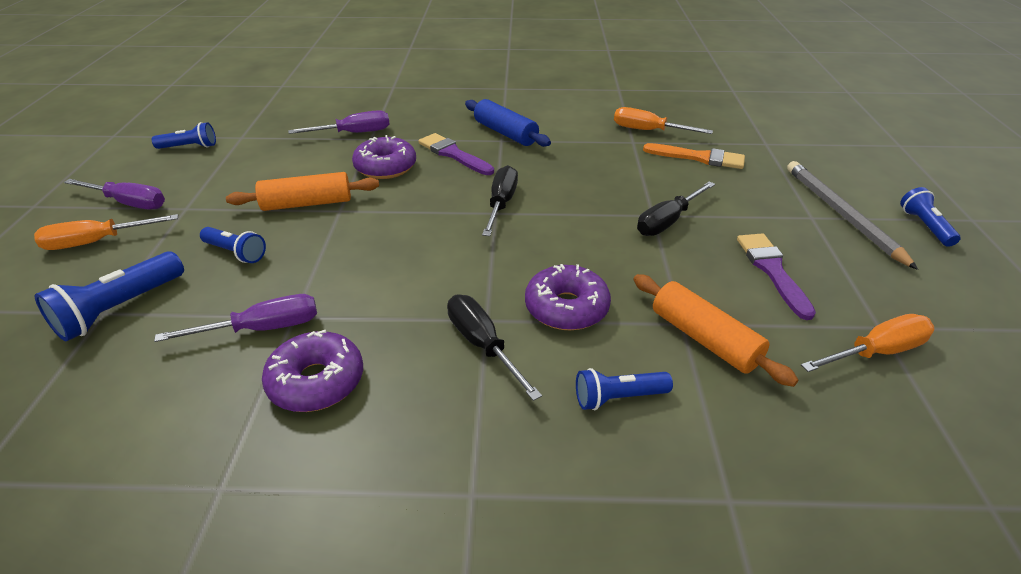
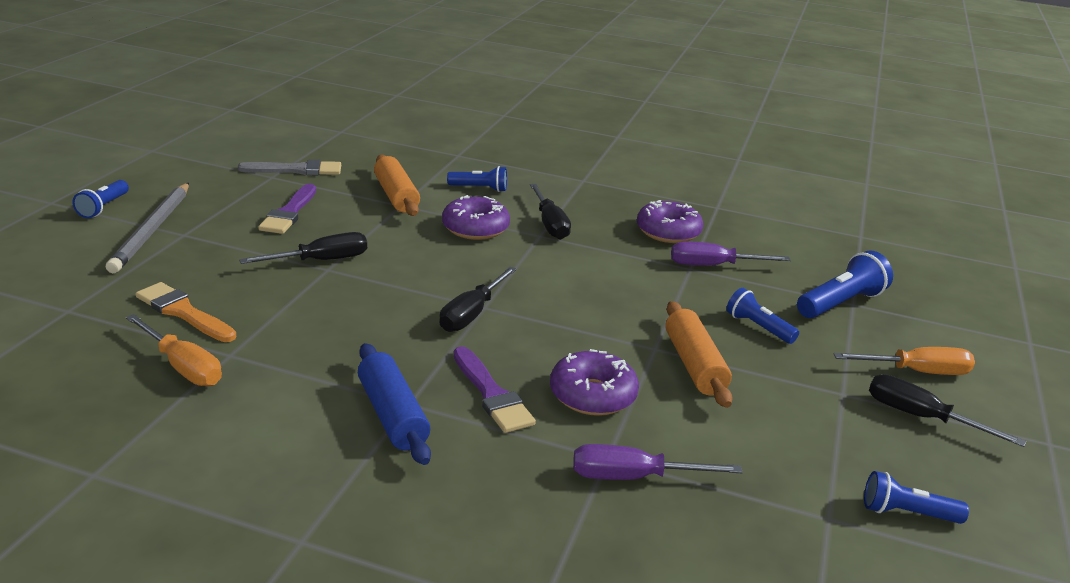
camera: 165 degrees left, 10 degrees down
(129, 203) = (921, 417): purple screwdriver -> black screwdriver
(307, 203) = (694, 365): orange rolling pin -> orange rolling pin turned 75 degrees clockwise
(876, 352) = (297, 170): orange screwdriver -> grey brush

